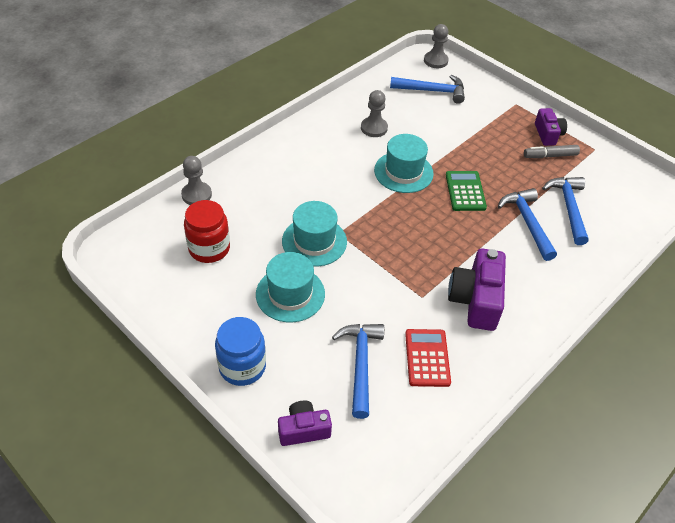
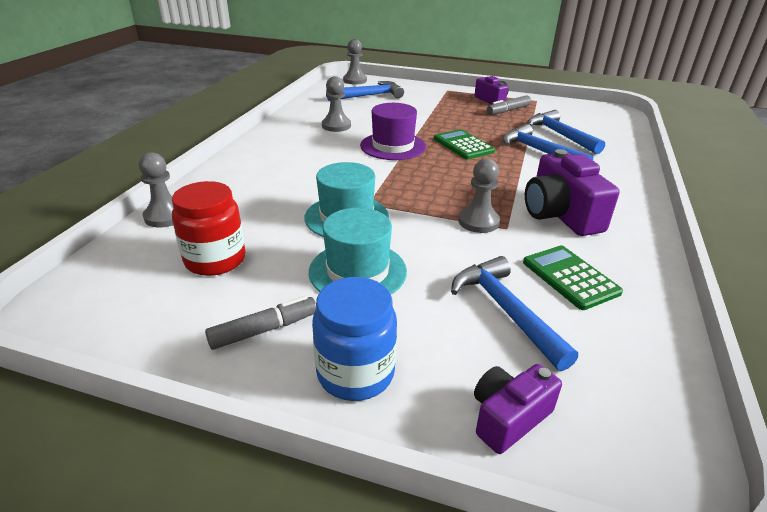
camera: 25 degrees left, 15 degrees down
(210, 316) = (264, 330): none -> grey marker
(403, 172) = (393, 146): turquoise hat -> purple hat
(406, 282) = (478, 222): none -> grey pawn
(427, 358) = (570, 277): red calculator -> green calculator

